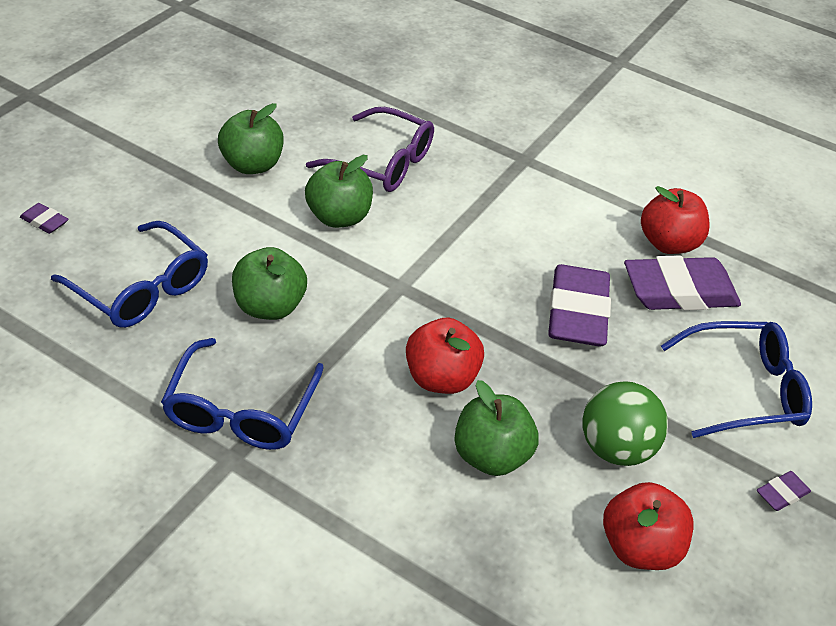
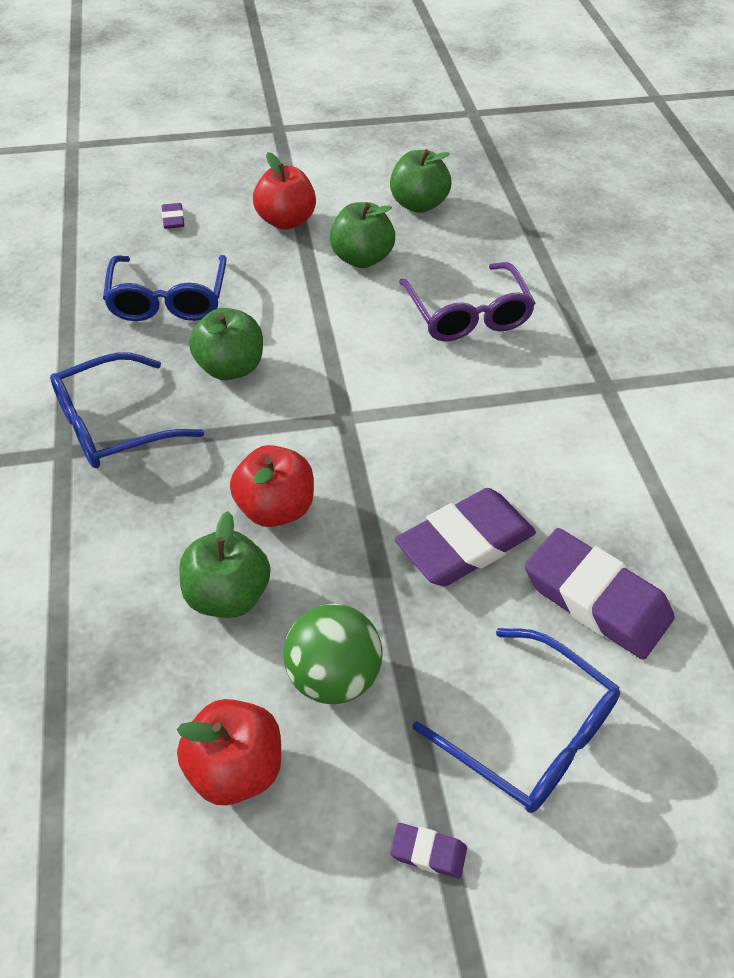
camera: 50 degrees right, 5 degrees up
(339, 217) = (372, 335): green apple -> green apple (418, 204)
(668, 243) = (649, 550): red apple -> red apple (286, 221)

